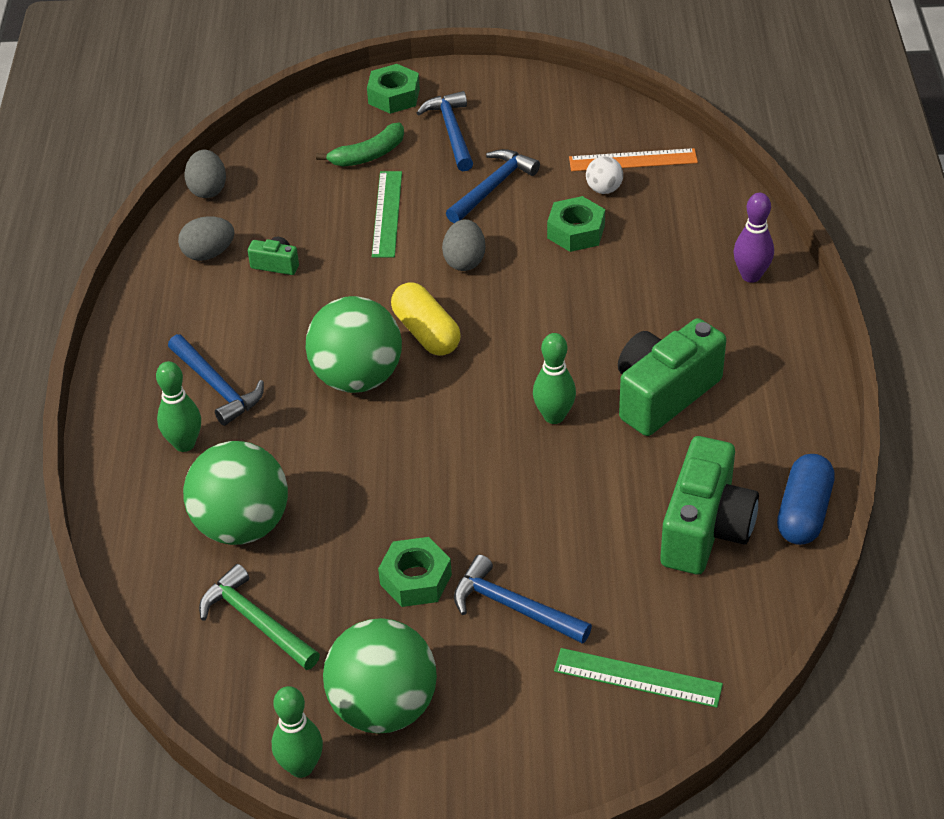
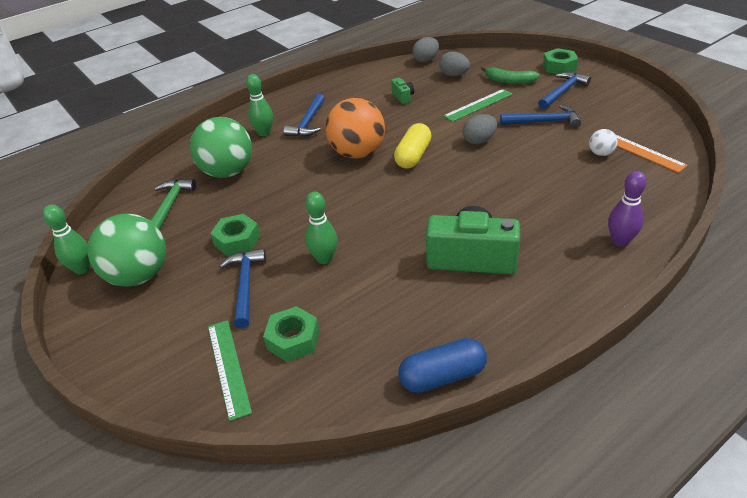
camera: 55 degrees right, 5 degrees down
(208, 254) = (387, 80): grey egg -> grey egg (454, 75)
(357, 377) = (357, 153): green ball -> orange ball
(554, 416) = (404, 226): green bowling pin -> green bowling pin (324, 258)
(576, 232) = (553, 161): green nut -> green nut (293, 340)
(705, 529) = (379, 334): green camera -> none

